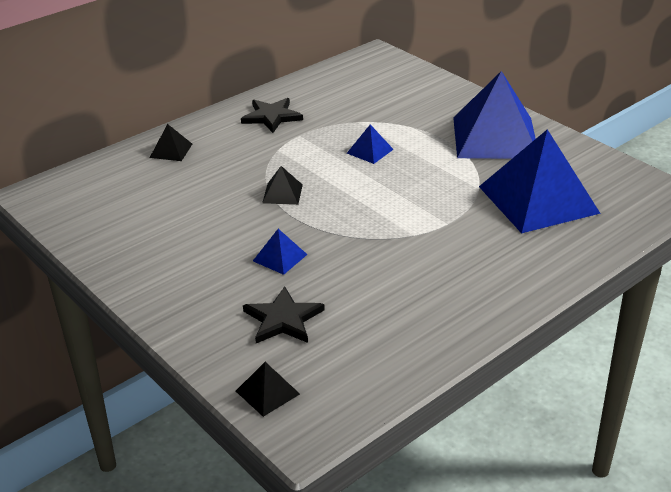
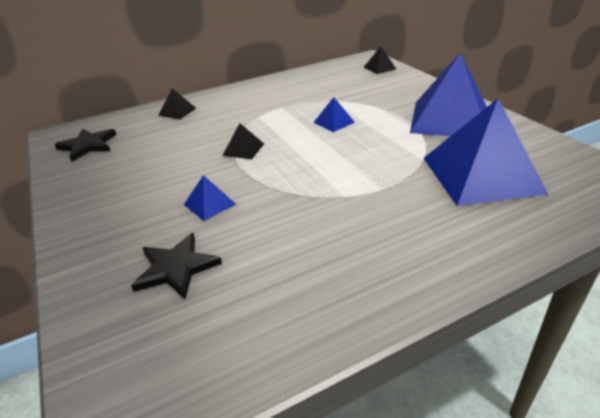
camera: 15 degrees right, 0 degrees up
(267, 392) = (107, 357): black pyramid -> black pyramid (379, 68)
(271, 117) = (267, 94): black star -> black star (88, 145)

